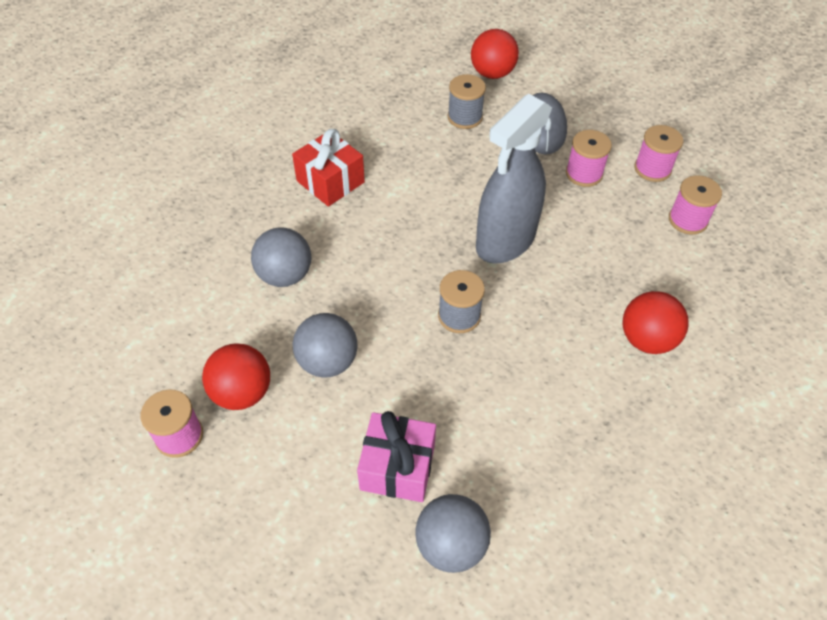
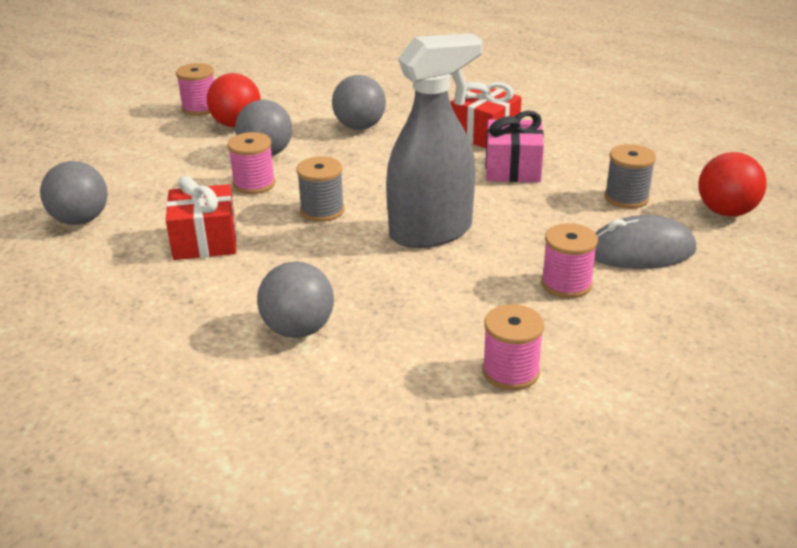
camera: 85 degrees right, 20 degrees down
(397, 467) = (158, 192): pink gift -> pink gift (513, 168)
(505, 241) = (431, 232): grey spray bottle -> grey spray bottle turned 120 degrees clockwise
(506, 414) = (205, 241): none -> red gift
(646, 339) = (298, 329): red ball -> grey ball
(652, 169) = (604, 342): pink spool -> pink spool (254, 184)

